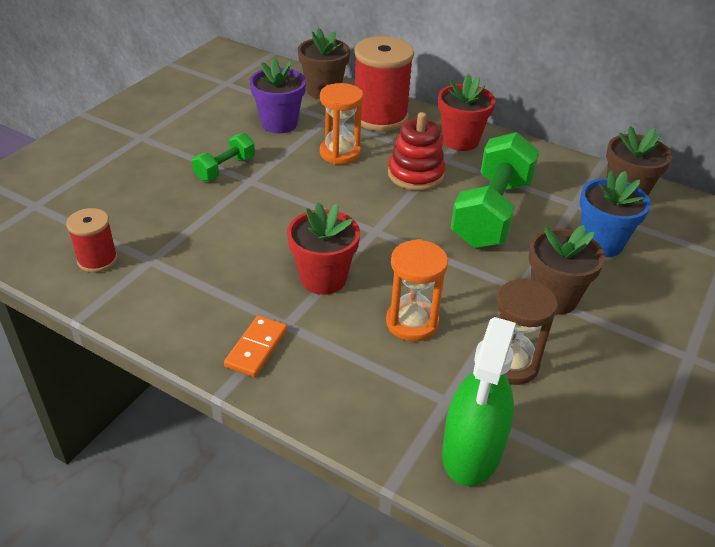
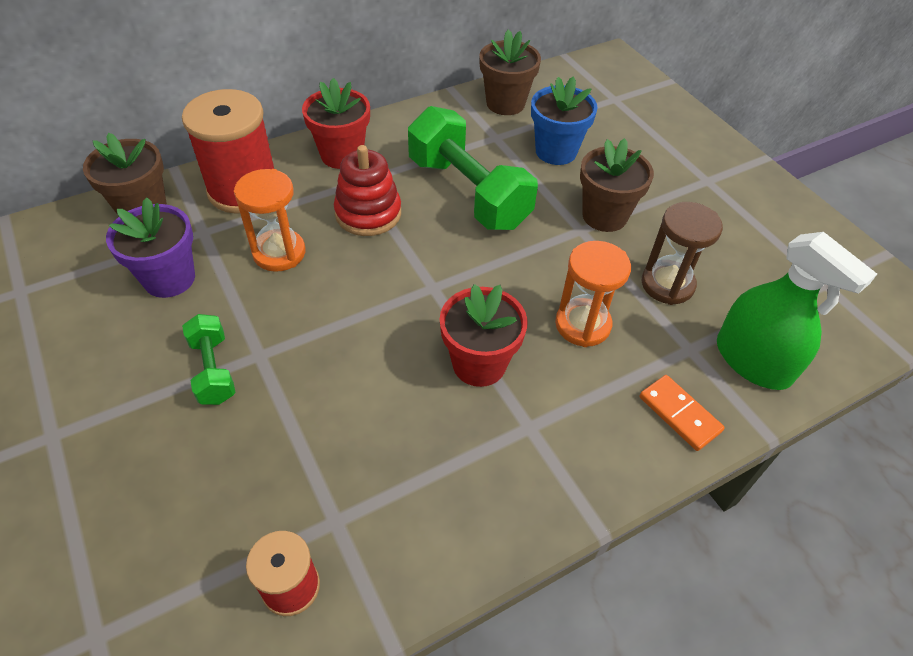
camera: 60 degrees left, 10 degrees up
(256, 348) = (551, 469): orange domino -> orange domino (679, 414)

